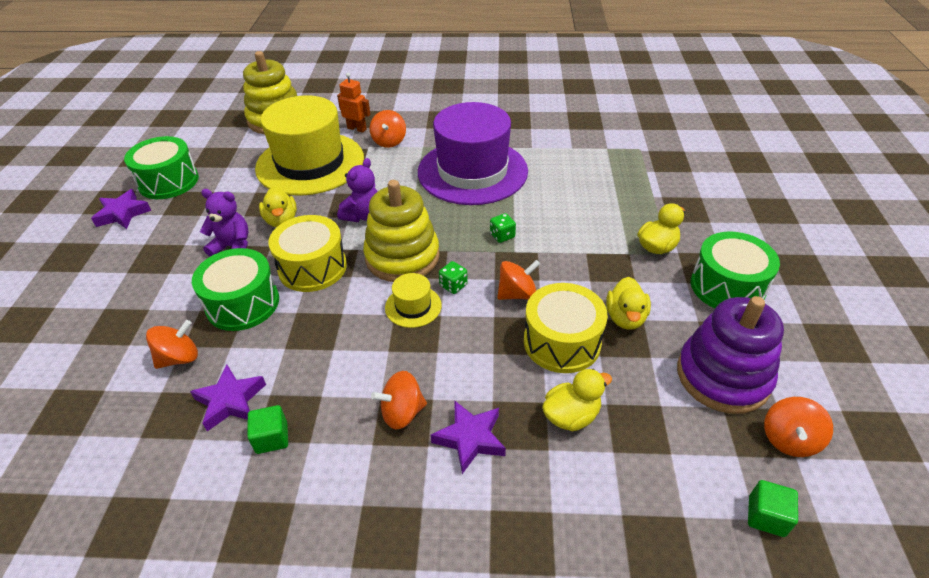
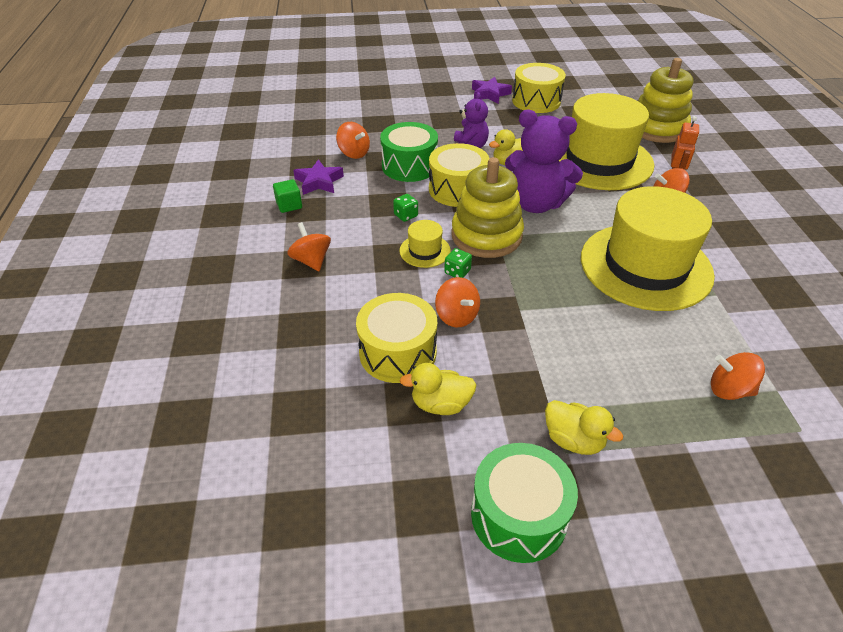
camera: 80 degrees right, 0 degrees up
(168, 181) = (536, 101): green drum -> yellow drum
(363, 215) = (536, 204): purple teddy bear -> purple teddy bear, size x1.70
(470, 438) = (287, 300): purple star -> none
(472, 171) = (645, 266): purple hat -> yellow hat
(502, 236) = (542, 299): green dice -> green dice (406, 215)
(571, 416) = (311, 362): yellow duck -> none
(723, 376) = (367, 492): purple stacking toy -> none
(766, 516) = (198, 509): green cube -> none
(789, 439) = (283, 547): orange spinning top -> orange spinning top (729, 390)

